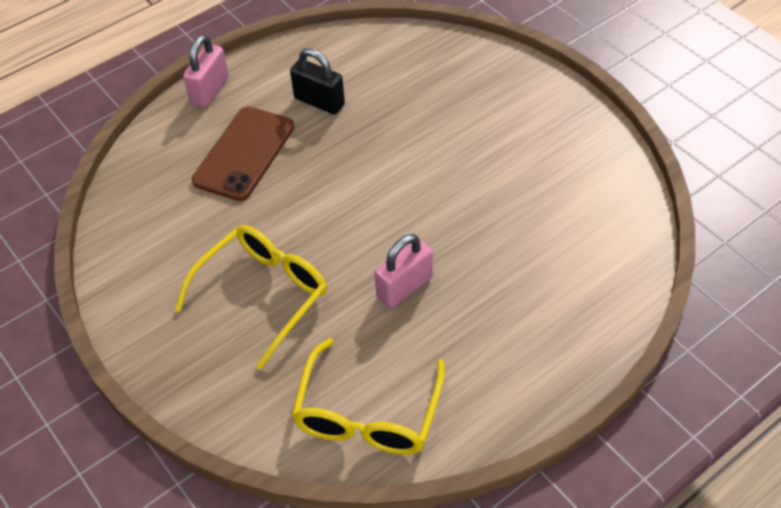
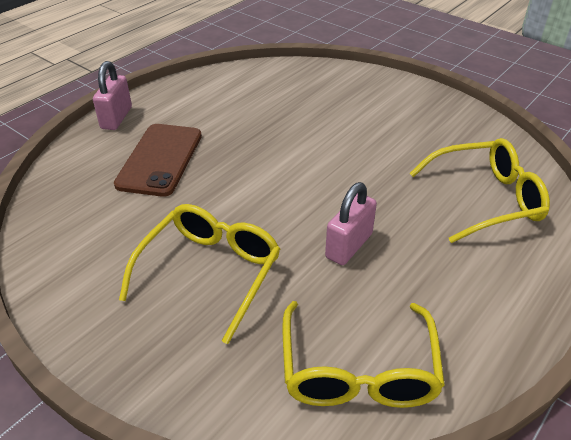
camera: 15 degrees left, 10 degrees down
(319, 102) = (218, 116): black padlock -> none
(570, 255) = (486, 199): none -> yellow glasses

